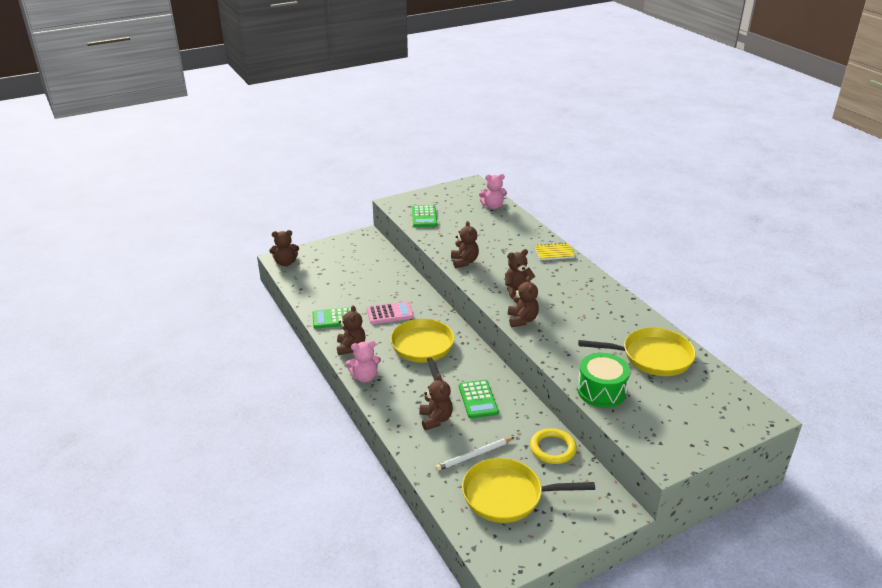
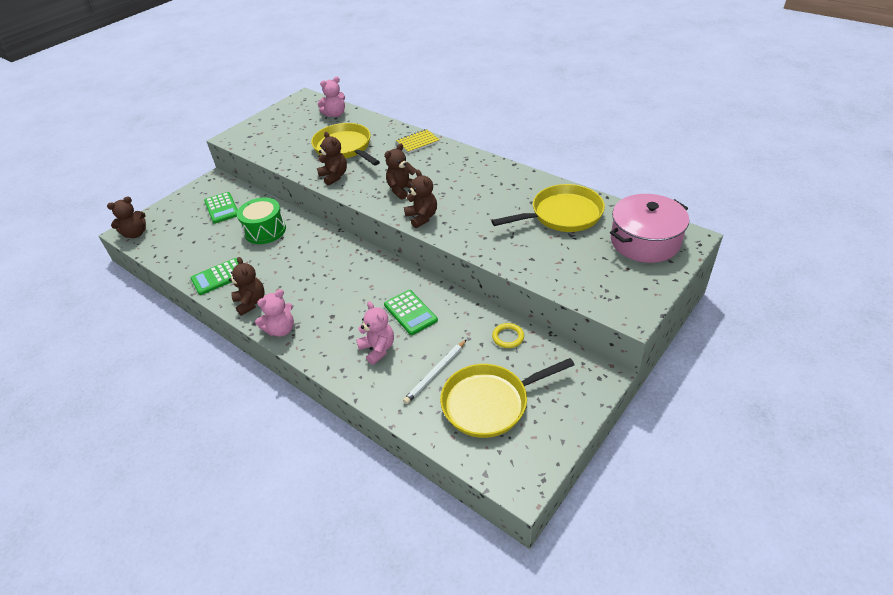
camera: 20 degrees left, 10 degrees up
(390, 313) = (276, 253): pink calculator -> none
(423, 348) = (329, 278): yellow pan -> yellow pan (345, 148)
(424, 217) = (270, 143): green calculator -> green calculator (222, 208)
(435, 419) = (378, 349): brown teddy bear -> pink teddy bear
(552, 449) = (508, 337): yellow ring -> yellow ring, size x0.66
(601, 391) = (535, 264): green drum -> green drum (265, 230)
(718, 405) = (645, 241): none -> pink pot

